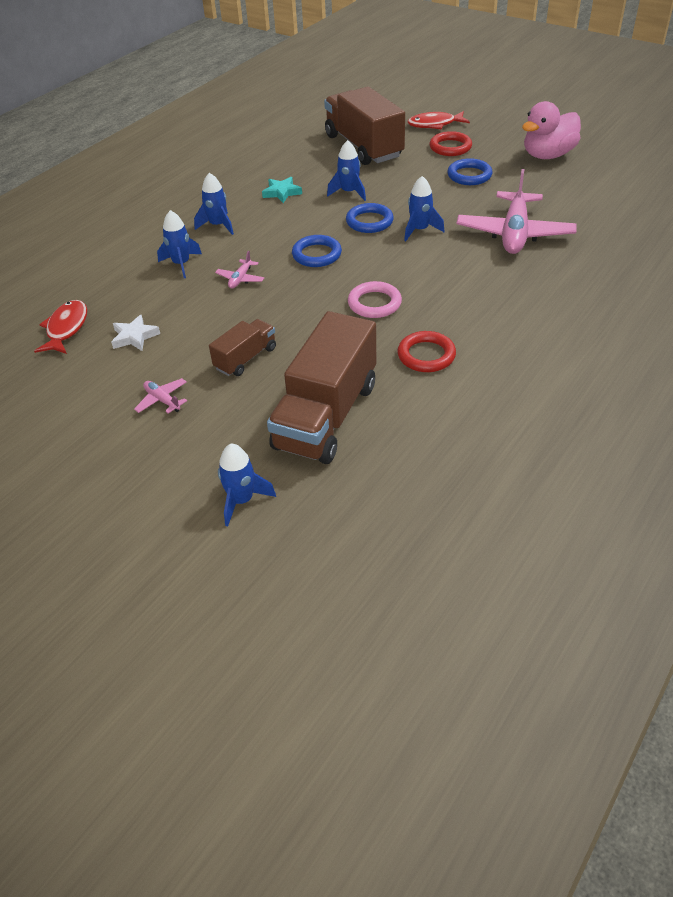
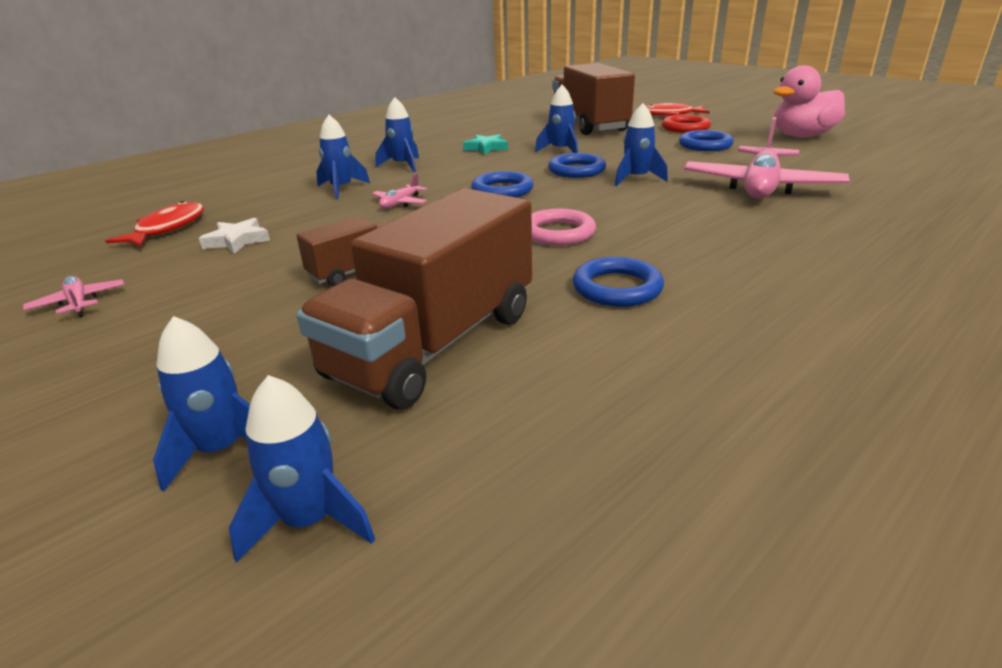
camera: 10 degrees right, 15 degrees down
(162, 400) = (214, 303): pink plane -> pink plane (79, 303)
(310, 528) = (309, 520): none -> blue rocket
(426, 355) = (617, 288): red ring -> blue ring

